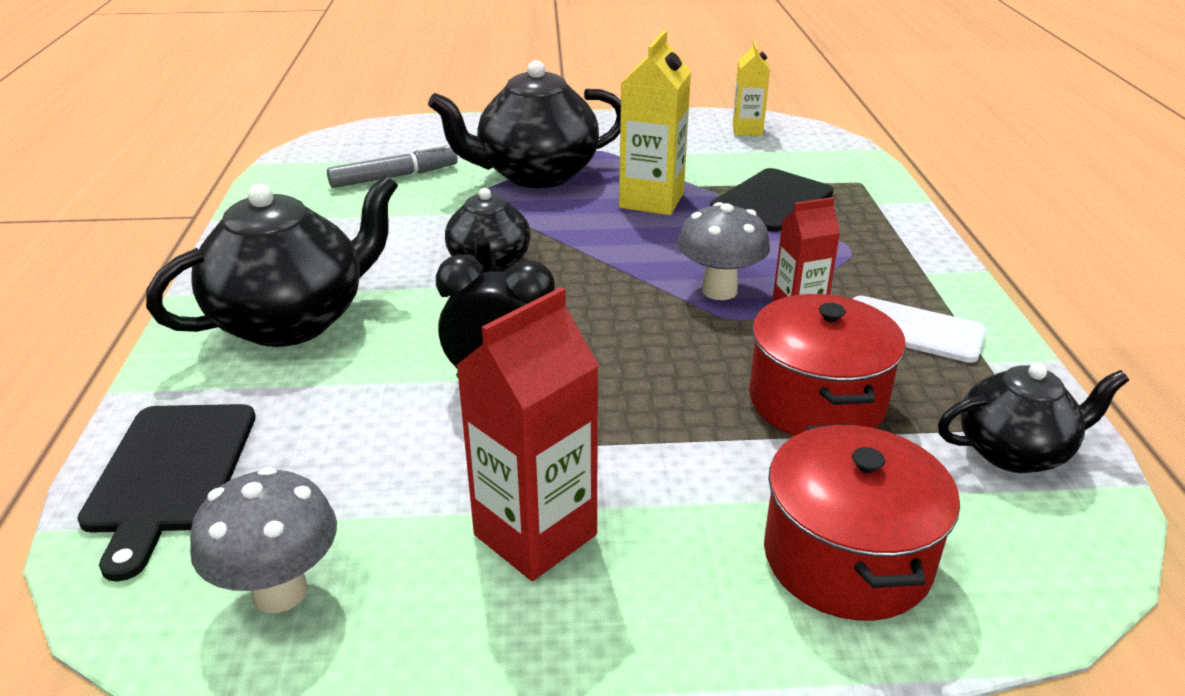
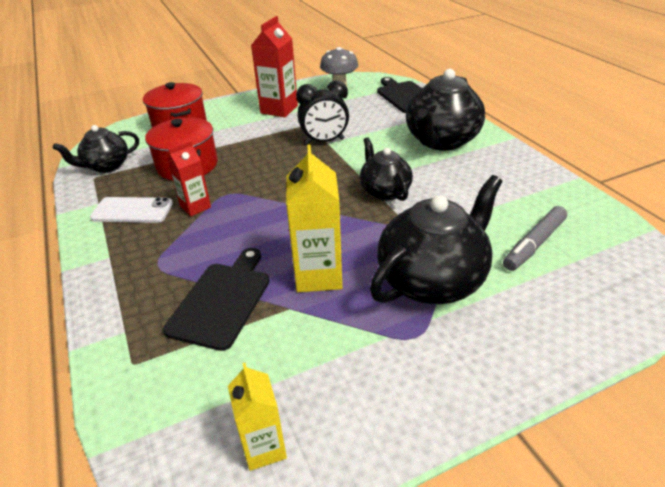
camera: 160 degrees right, 5 degrees up
(719, 290) = (243, 208): grey mushroom -> none

